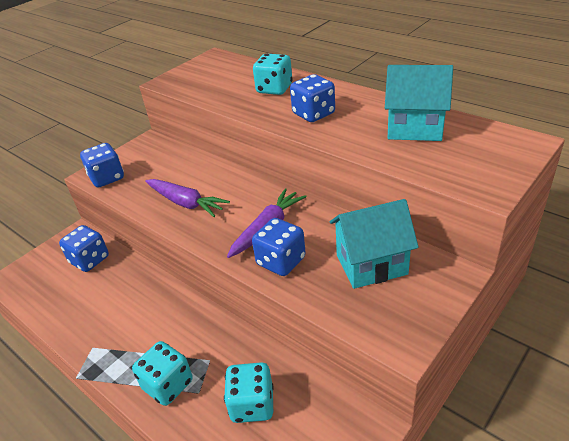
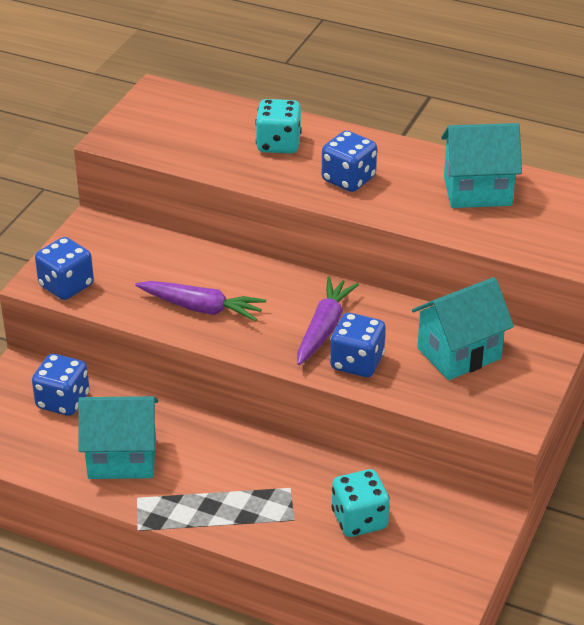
camera: 20 degrees left, 0 degrees up
(101, 312) = (122, 458): none -> turquoise house
(168, 385) = (254, 518): turquoise dice -> none

